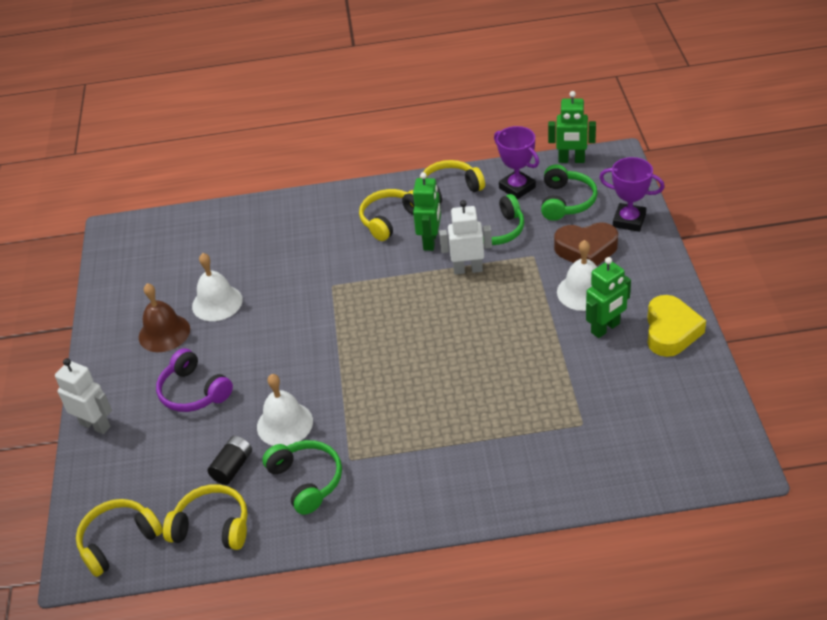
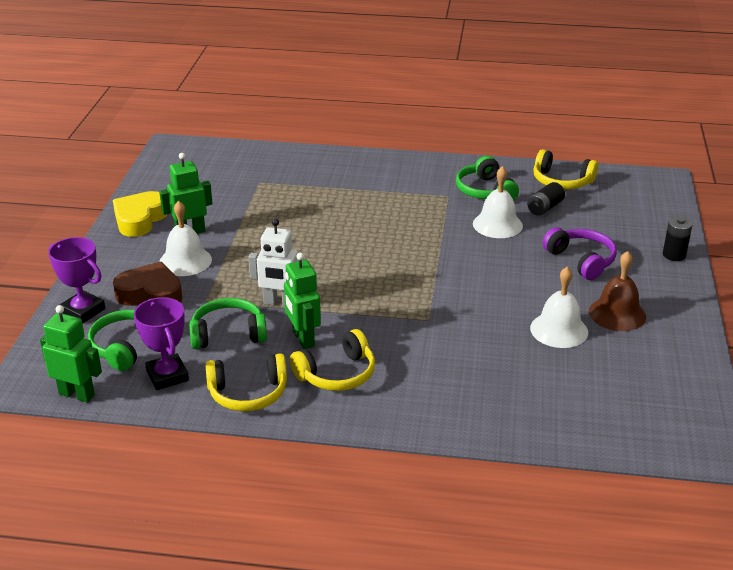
camera: 170 degrees left, 10 degrees down
(95, 425) = (674, 255): white robot -> black battery
(118, 541) = (635, 186): yellow headphones -> none
(430, 241) = (303, 339): green robot -> green robot turned 45 degrees counterclockwise

